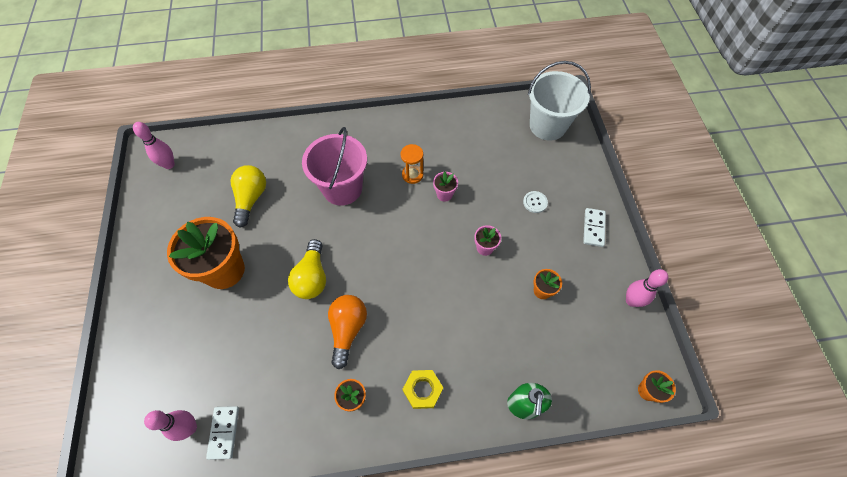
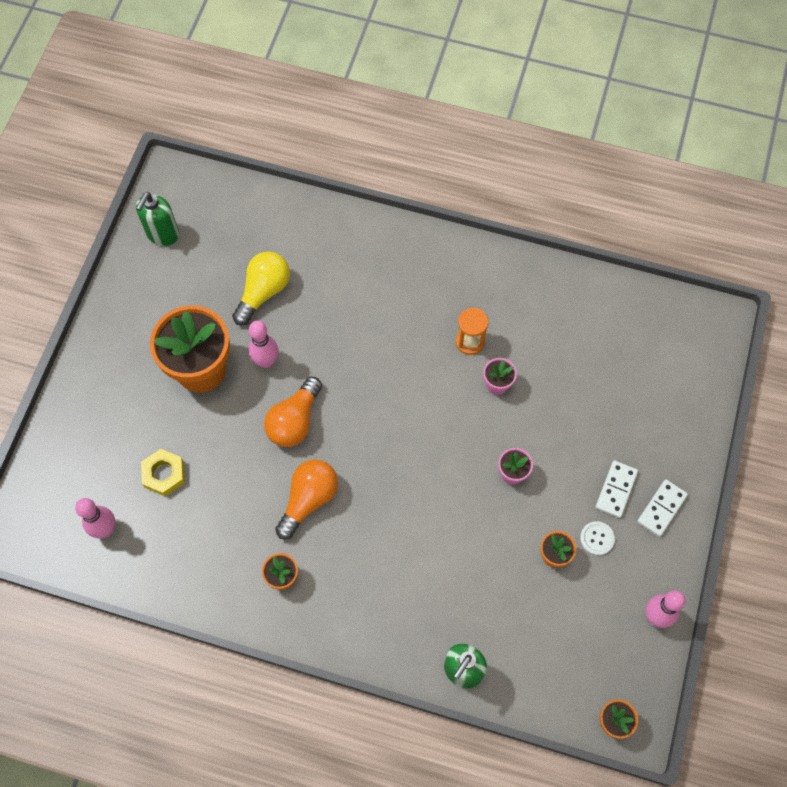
camera: 25 degrees right, 5 degrees up
(158, 189) = (162, 234): none -> green soap dispenser
(169, 164) = (185, 206): pink bowling pin -> pink bowling pin (266, 361)
(224, 432) = (137, 550): white domino -> white domino (616, 490)
(312, 277) = (294, 421): yellow light bulb -> orange light bulb
(342, 188) = (376, 324): pink bucket -> none
(422, 390) = (360, 603): yellow nut -> yellow nut (164, 474)
(535, 202) = (605, 443): white button -> white button (597, 538)
(547, 125) = (681, 346): white bucket -> none

